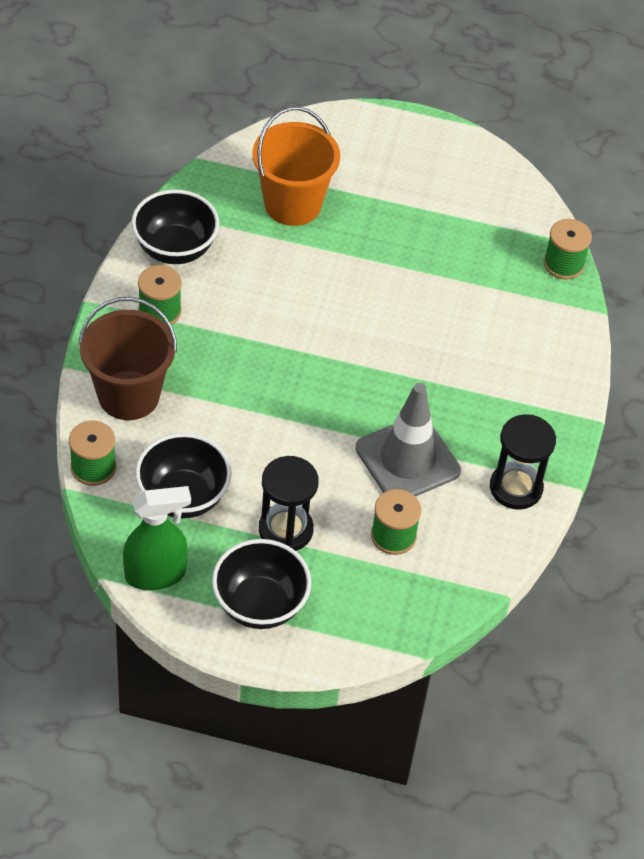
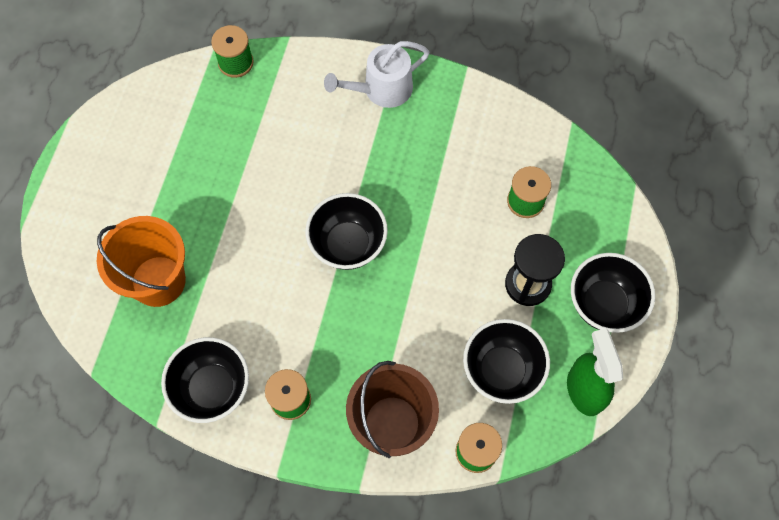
camera: 85 degrees left, 15 degrees up
(335, 362) = (348, 244): none -> black bowl
(407, 459) = (448, 189): grey traffic cone -> none
(516, 488) = (470, 110): black hourglass -> none
(538, 400) = (382, 89): none -> white watering can

